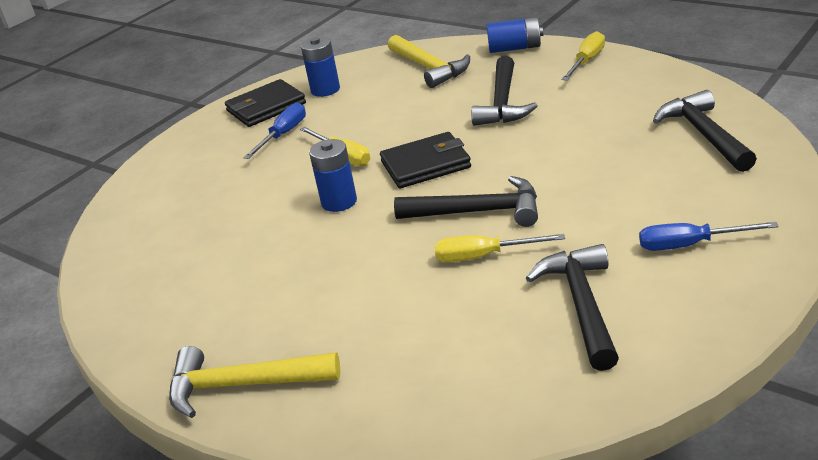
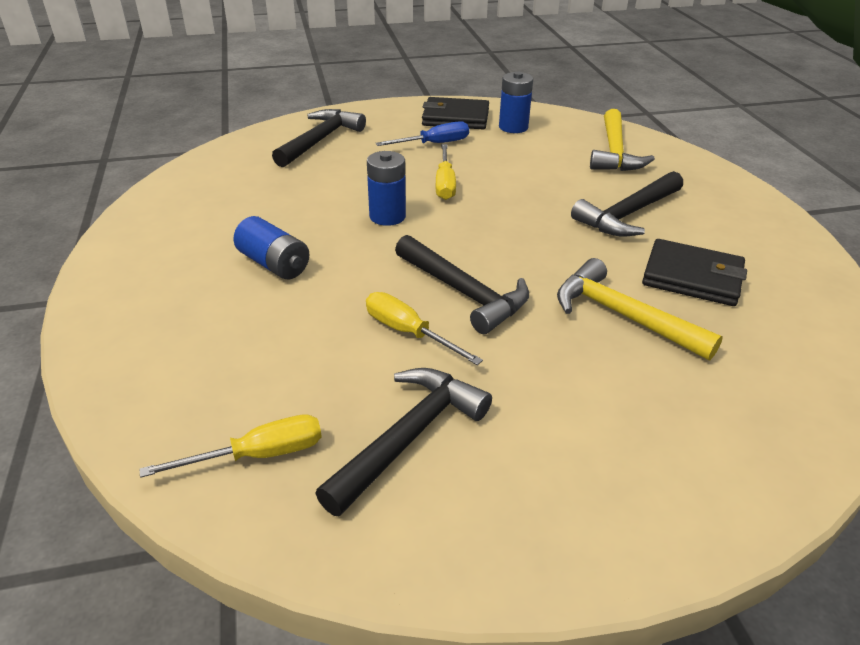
camera: 35 degrees right, 5 degrees up
(242, 385) = (124, 306): yellow hammer -> yellow hammer (622, 316)
(425, 165) = (488, 227): black wallet -> black wallet (692, 277)
(515, 48) = (711, 174): blue battery -> blue battery (274, 264)
(587, 61) = (761, 222): yellow screwdriver -> yellow screwdriver (258, 455)
(690, 245) = (586, 460): blue screwdriver -> none
(704, 134) = (772, 362): black hammer -> black hammer (320, 140)

